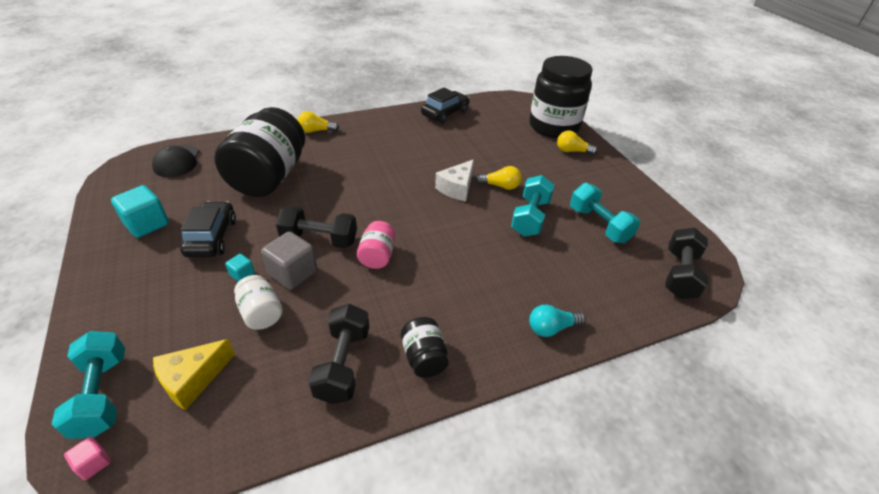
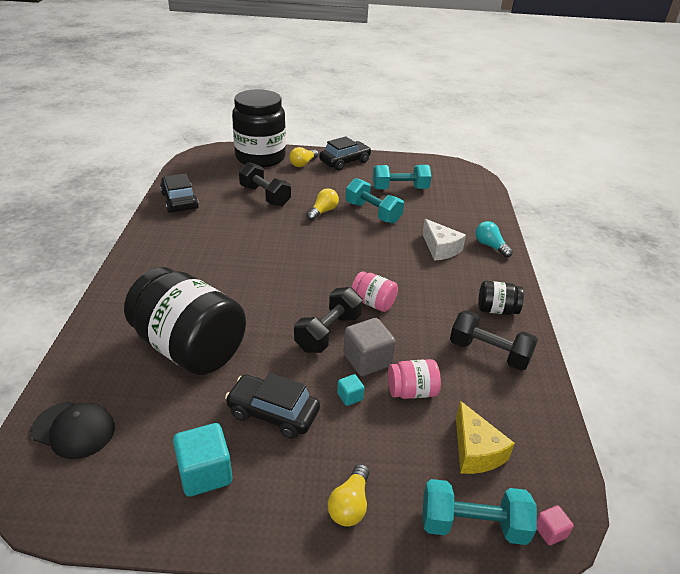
camera: 65 degrees left, 5 degrees down
(261, 313) = (411, 391): white jar -> pink jar
(316, 131) = (124, 292): yellow light bulb -> yellow light bulb (350, 505)
(457, 188) = (309, 233): white cheese -> white cheese (440, 248)
(551, 328) = (490, 246): turquoise light bulb -> turquoise light bulb turned 135 degrees clockwise
(608, 174) = (345, 162): none -> black car
(679, 274) = (464, 181): black dumbbell -> black dumbbell (265, 196)

